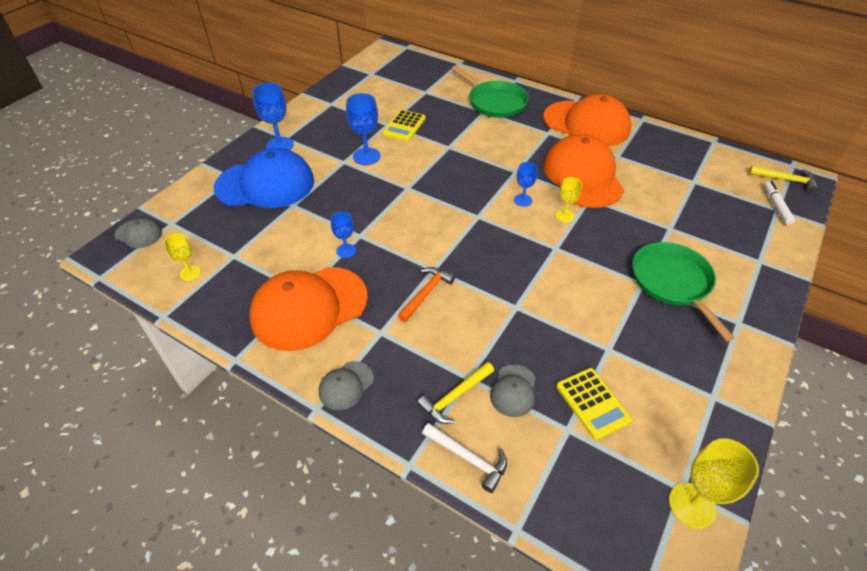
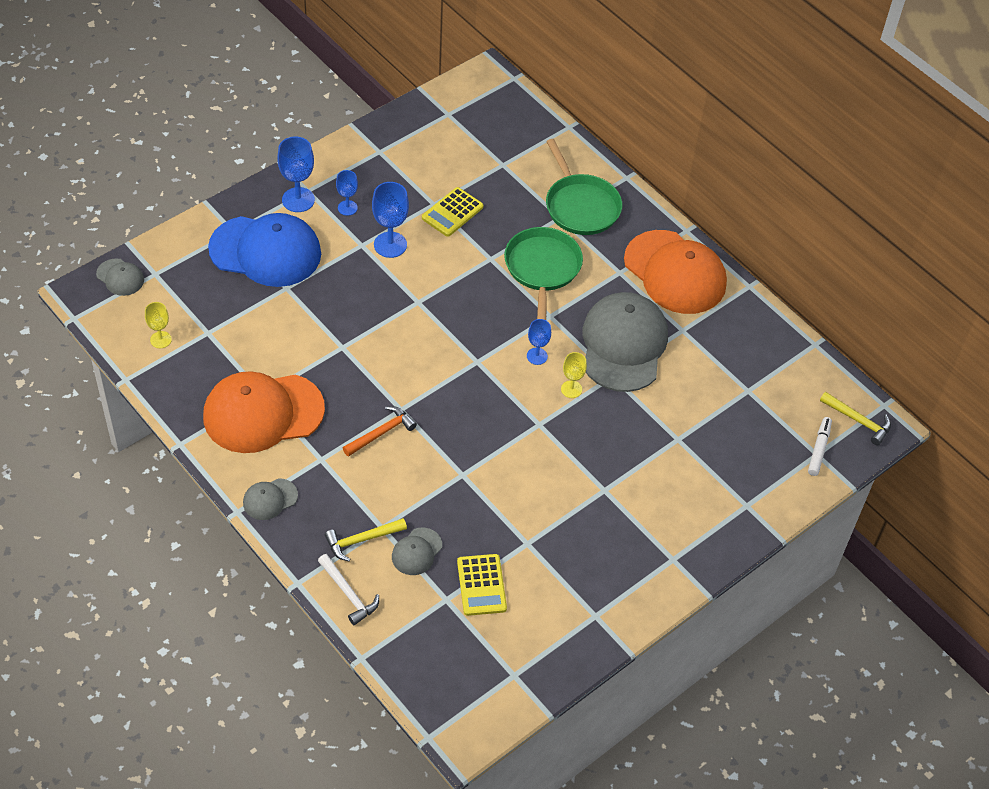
camera: 15 degrees right, 5 degrees up
(346, 251) = (321, 361): blue goblet -> blue goblet (347, 208)
(582, 176) = (623, 345): orange cap -> grey cap
(672, 282) = (636, 499): green pan -> green pan (542, 268)
(692, 505) = (513, 689): yellow goblet -> none

